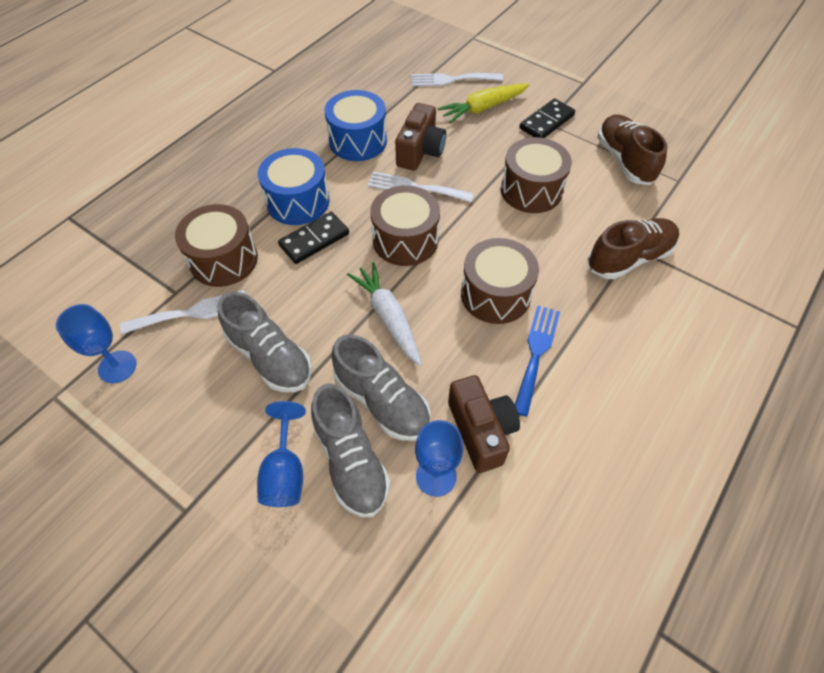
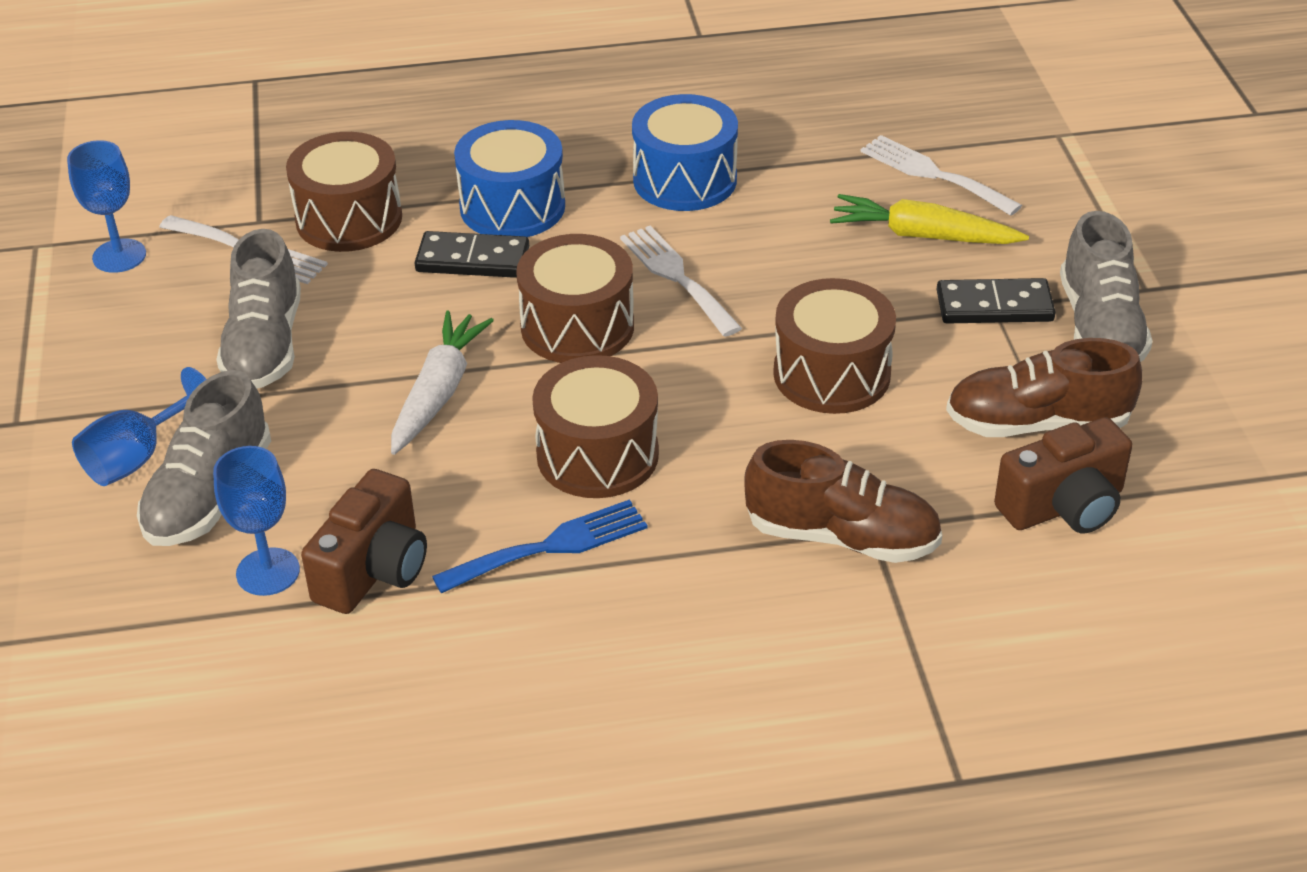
camera: 45 degrees right, 15 degrees down
(382, 401) = (315, 466): grey shoe -> grey shoe (1100, 327)
(420, 151) = (749, 239): brown camera -> brown camera (1064, 506)
(624, 160) = (1037, 423): brown shoe -> brown shoe turned 120 degrees counterclockwise

